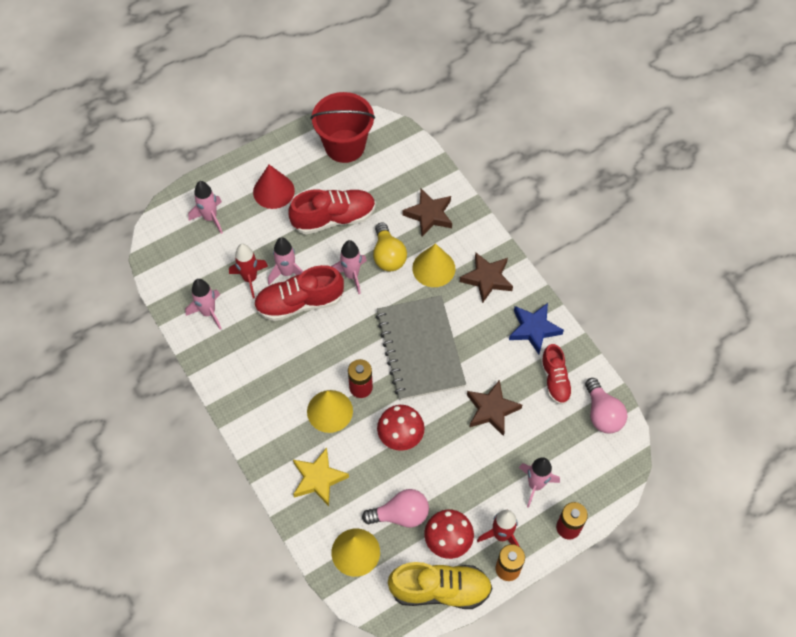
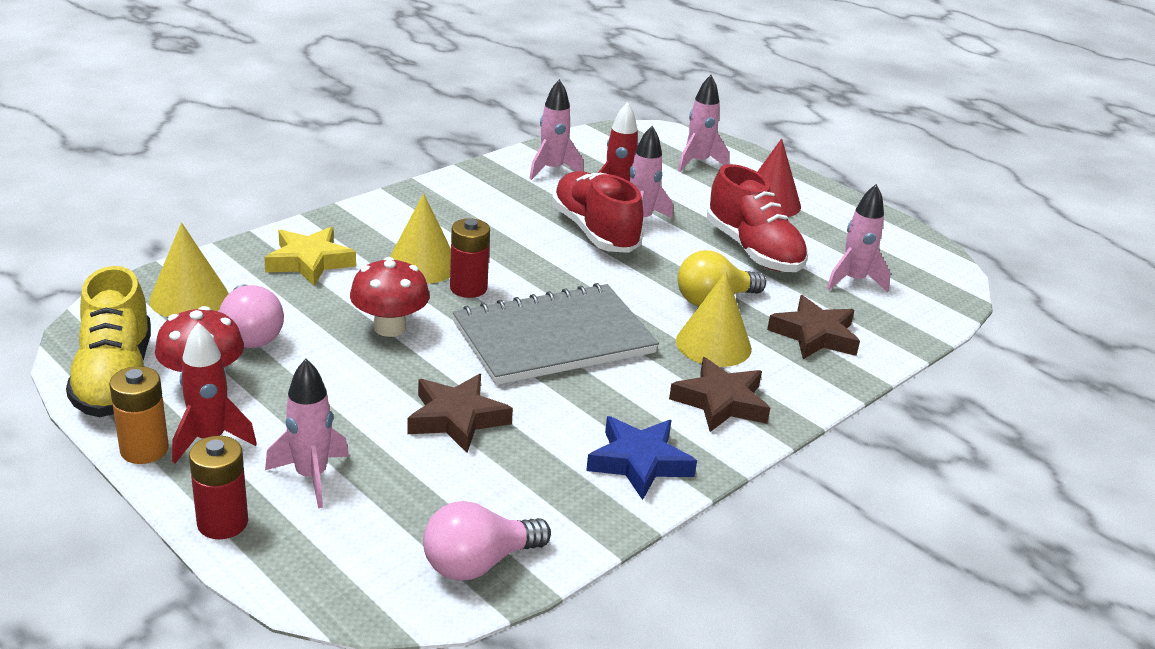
camera: 75 degrees right, 30 degrees down
(344, 146) = (888, 253): red bucket -> none
(351, 275) = (661, 270): pink rocket -> pink rocket (853, 281)
(555, 380) = (538, 494): red shoe -> none

